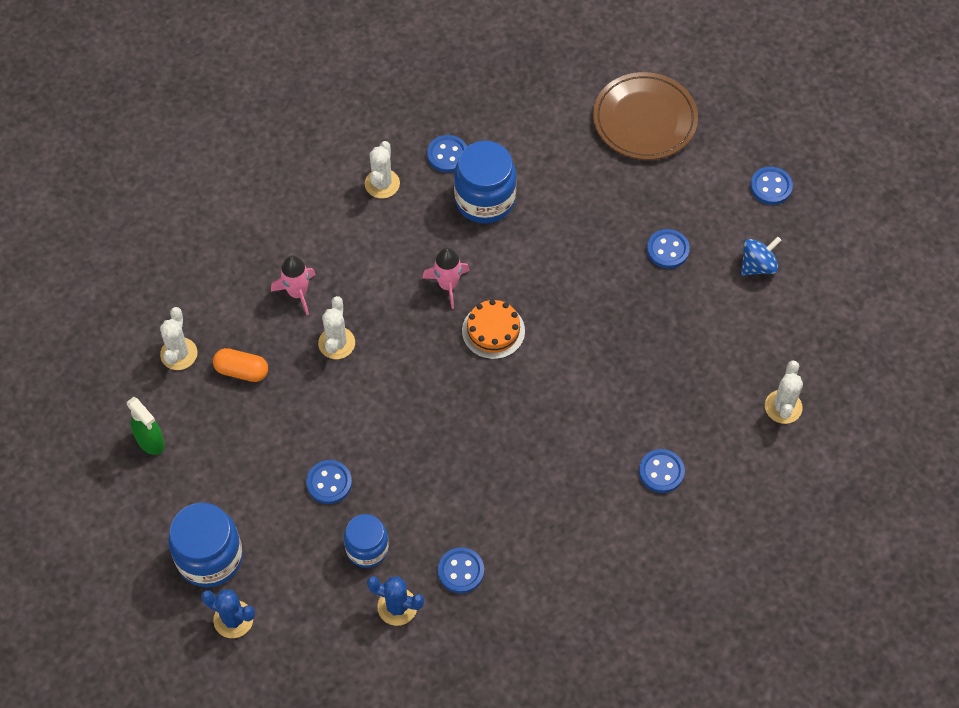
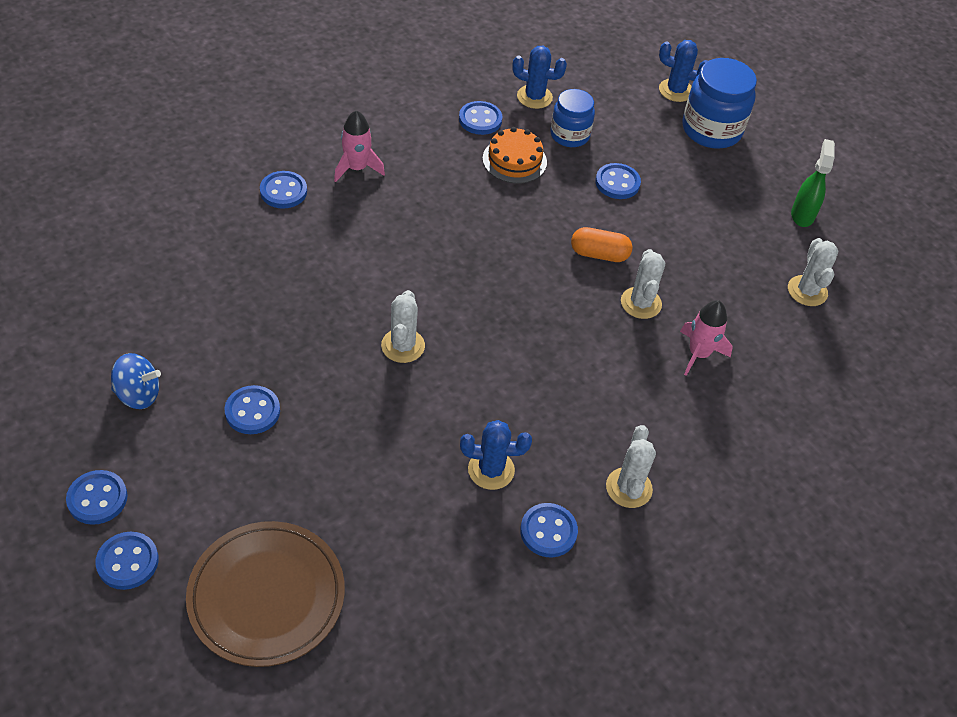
camera: 170 degrees right, 10 degrees down
(151, 441) = (802, 215): green spray bottle -> green spray bottle turned 60 degrees clockwise
(242, 371) = (734, 276): orange capsule -> orange capsule (599, 254)
(448, 285) = (525, 365): pink rocket -> pink rocket (357, 168)
(485, 200) = (491, 470): blue jar -> blue cactus
(493, 331) = (467, 317): orange cake -> orange cake (514, 160)
(741, 144) = (128, 562): none -> blue button
(757, 265) = (138, 394): blue spinning top -> blue spinning top turned 135 degrees counterclockwise
(783, 407) = (141, 247): white cactus -> white cactus (403, 346)

